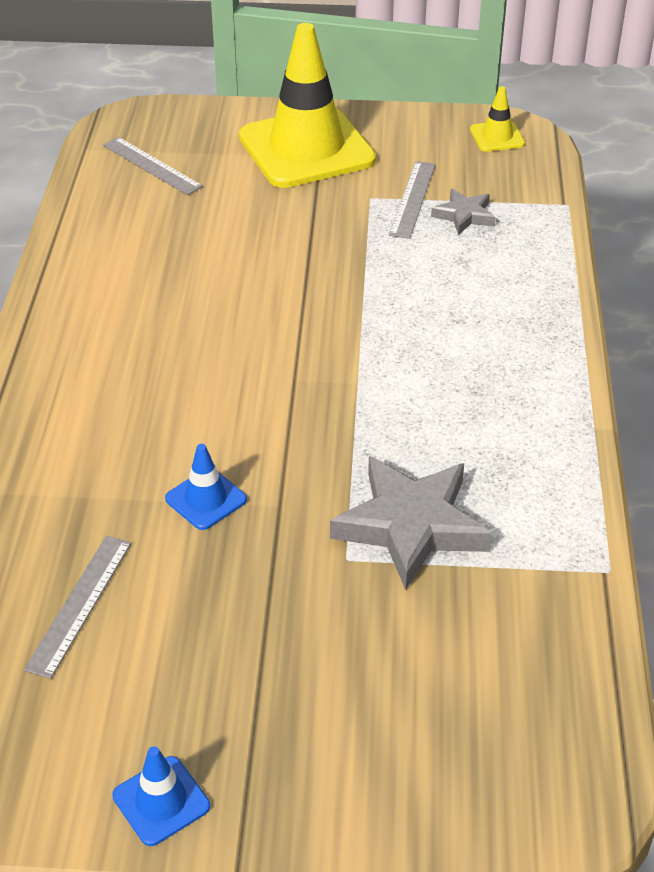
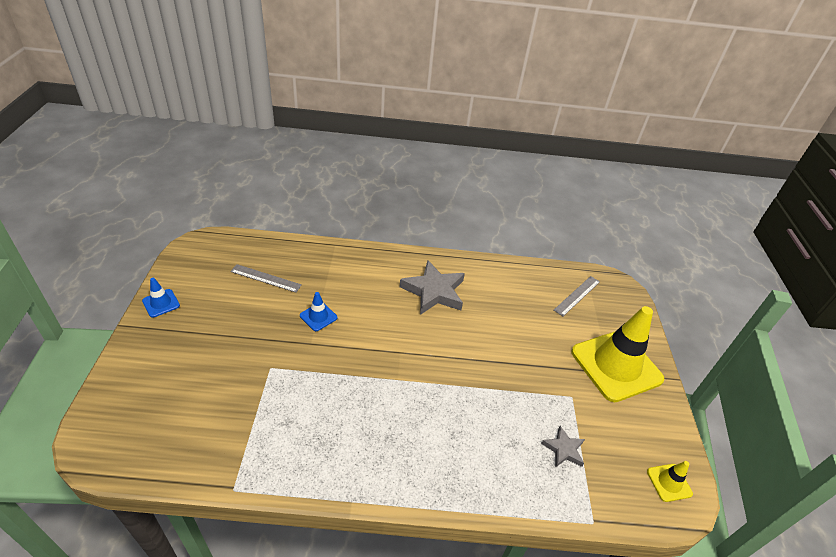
camera: 85 degrees right, 0 degrees up
(410, 526) = (286, 395): grey star -> grey star (434, 291)
(413, 199) = (575, 420): grey ruler -> none

